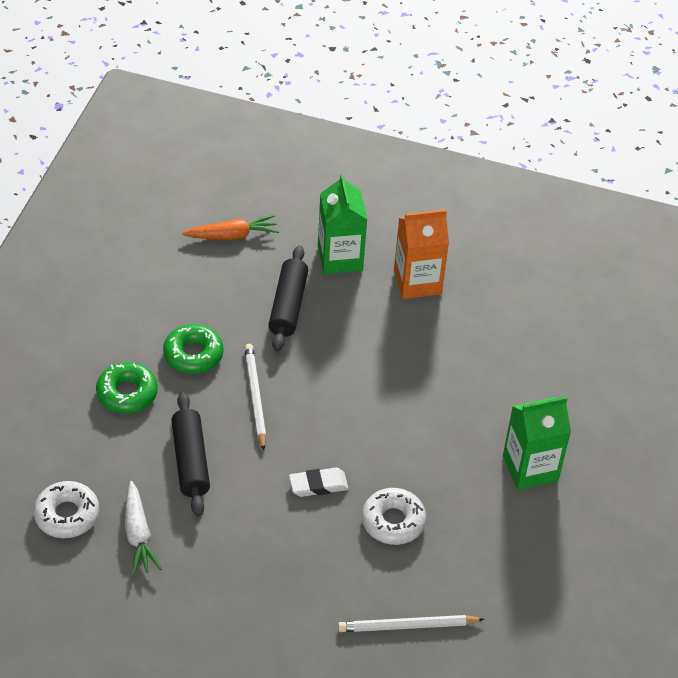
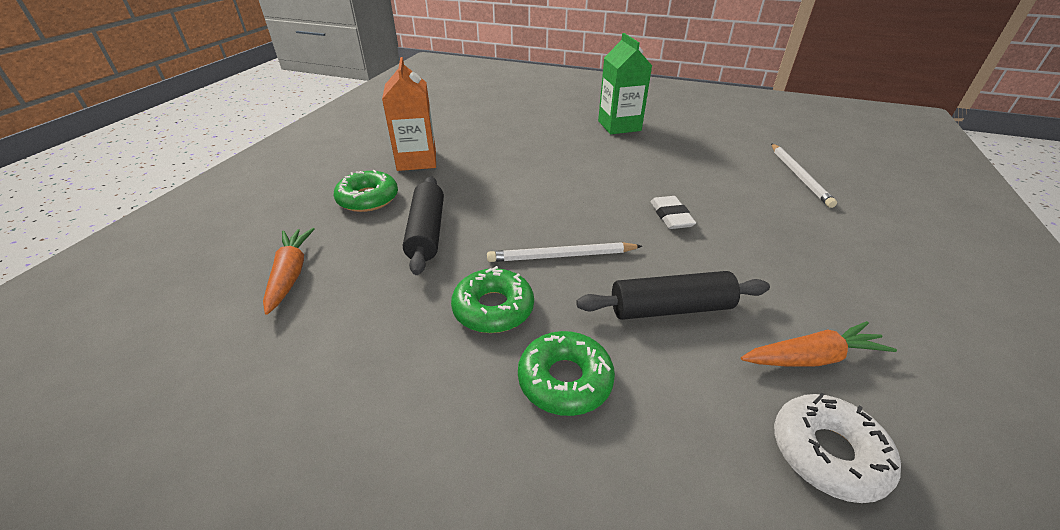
camera: 85 degrees left, 10 degrees down
(138, 535) = (812, 357): white carrot -> orange carrot
(288, 306) = (426, 232): black rolling pin -> black rolling pin turned 75 degrees clockwise
(340, 258) = (368, 199): green carton -> green donut
(393, 521) = (695, 179): white donut -> none

